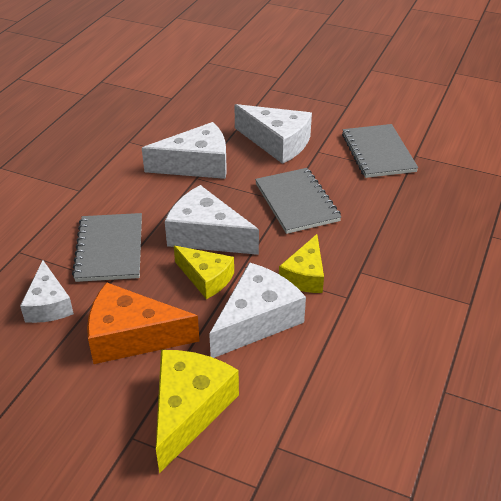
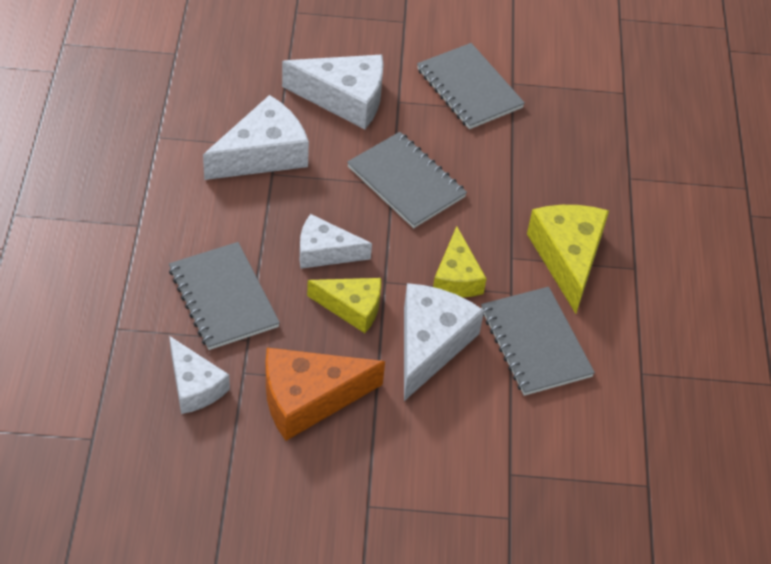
camera: 25 degrees left, 10 degrees up
(189, 410) = (410, 461): yellow cheese -> yellow cheese (568, 258)
(206, 235) = (325, 252): white cheese -> white cheese, size x0.65
(351, 341) = (535, 343): none -> grey notebook

